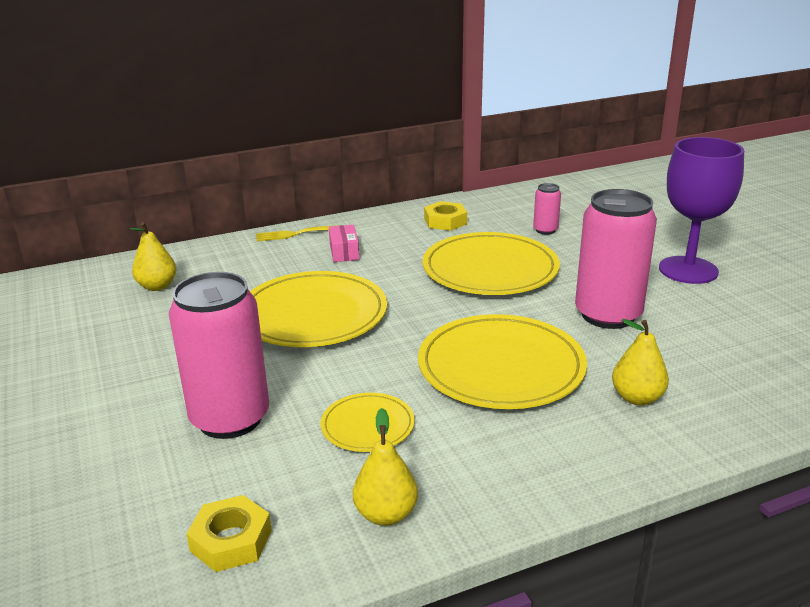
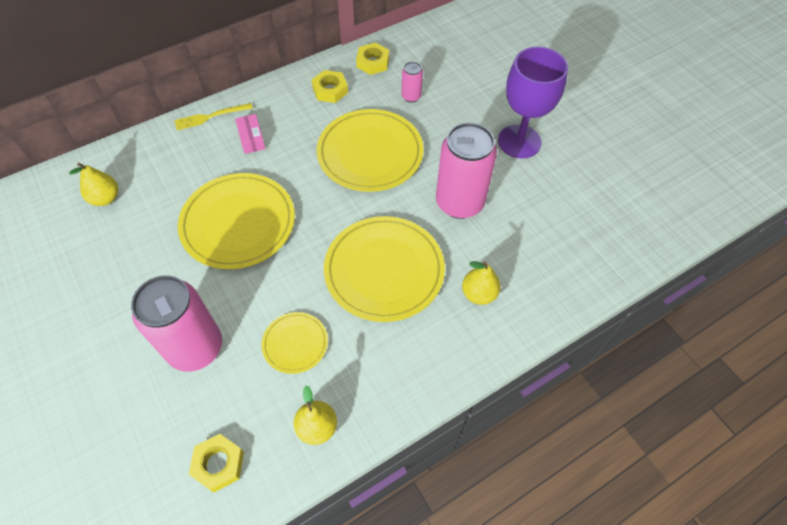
camera: 10 degrees left, 30 degrees up
(499, 204) = (373, 62): none -> yellow nut

